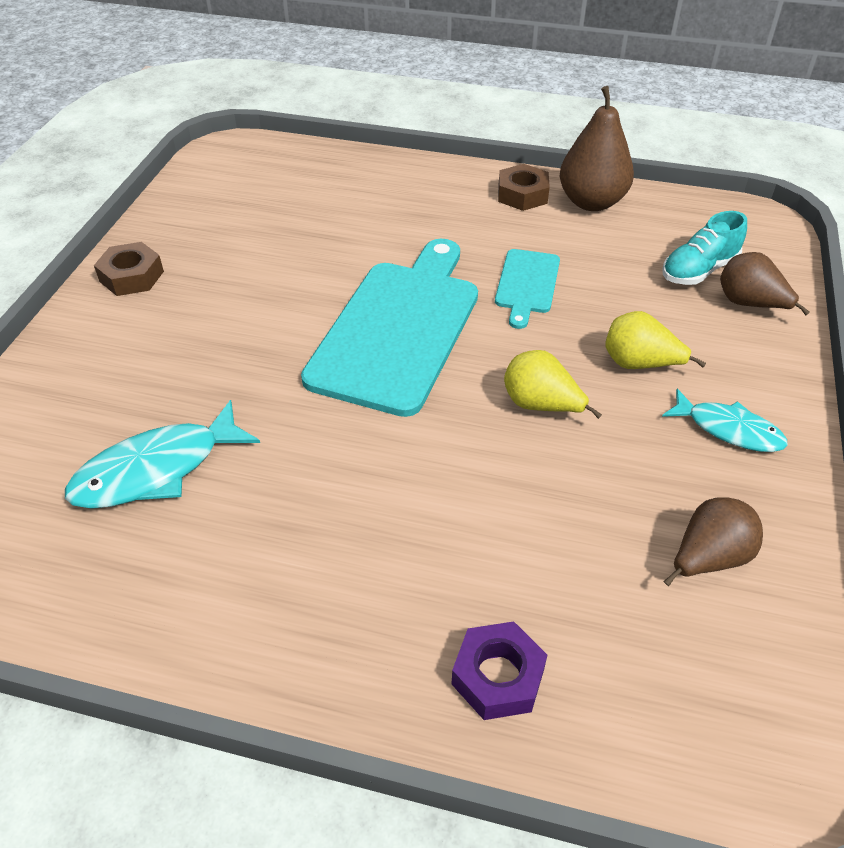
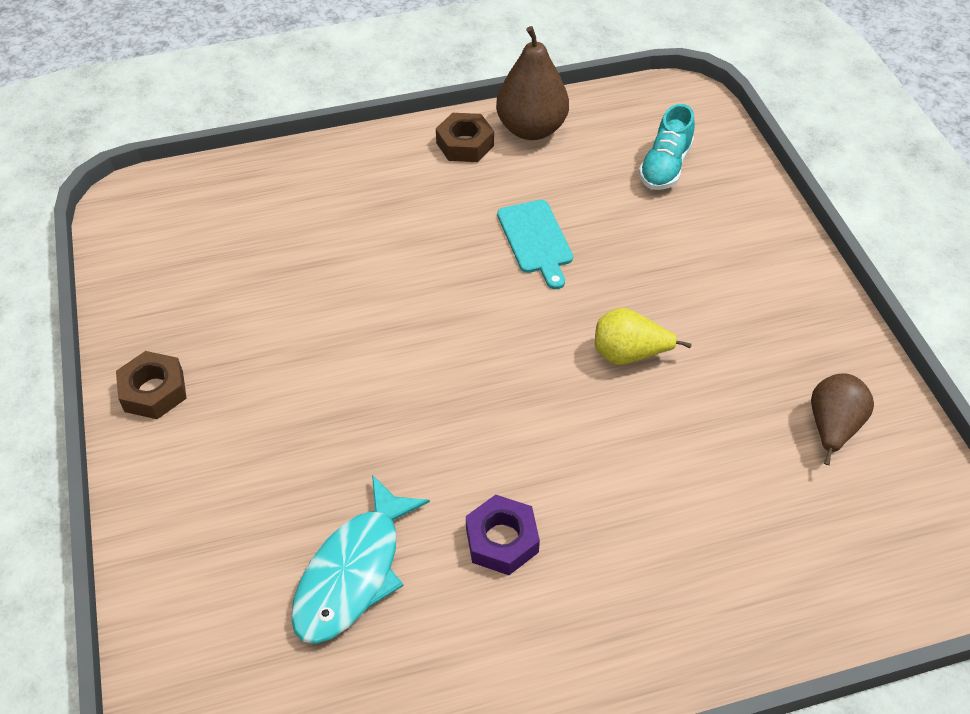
camera: 30 degrees left, 5 degrees up
(398, 329) = (458, 334): turquoise cutting board -> none
(498, 676) = (754, 597): purple nut -> purple nut (502, 540)
(639, 364) = (678, 280): yellow pear -> none
(728, 429) = (779, 310): turquoise fish -> none
(750, 304) = (724, 184): brown pear -> none

